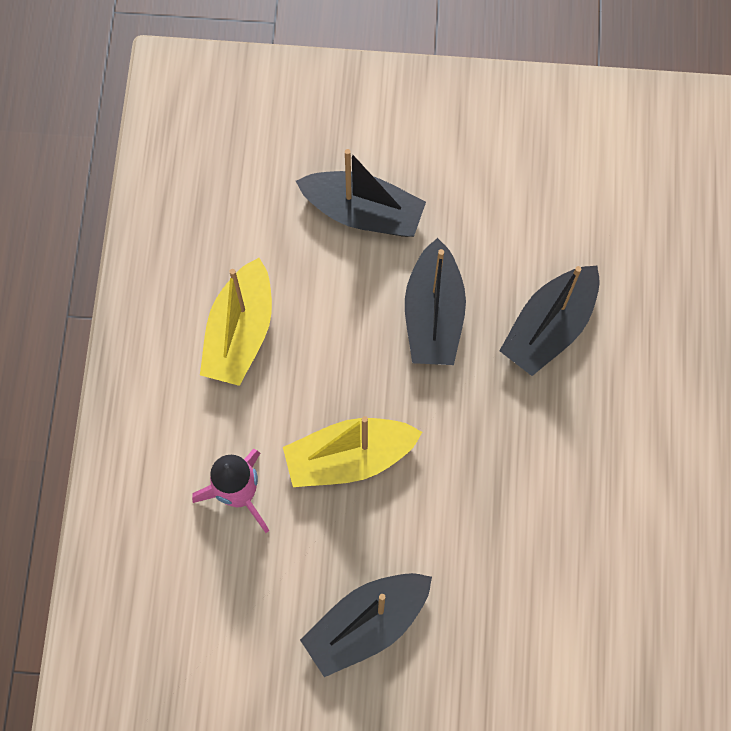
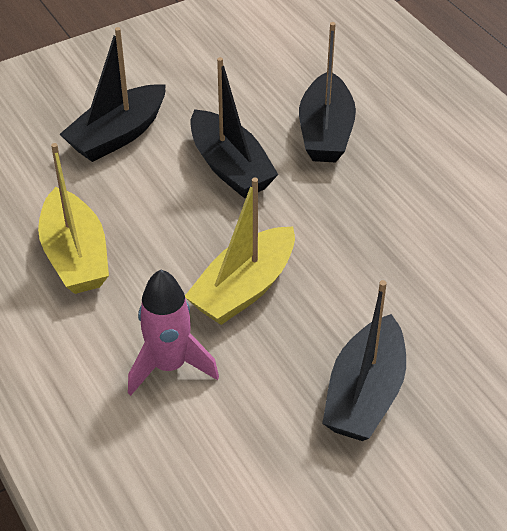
camera: 35 degrees left, 25 degrees down
(363, 213) = (117, 135): black boat -> black boat turned 150 degrees clockwise

